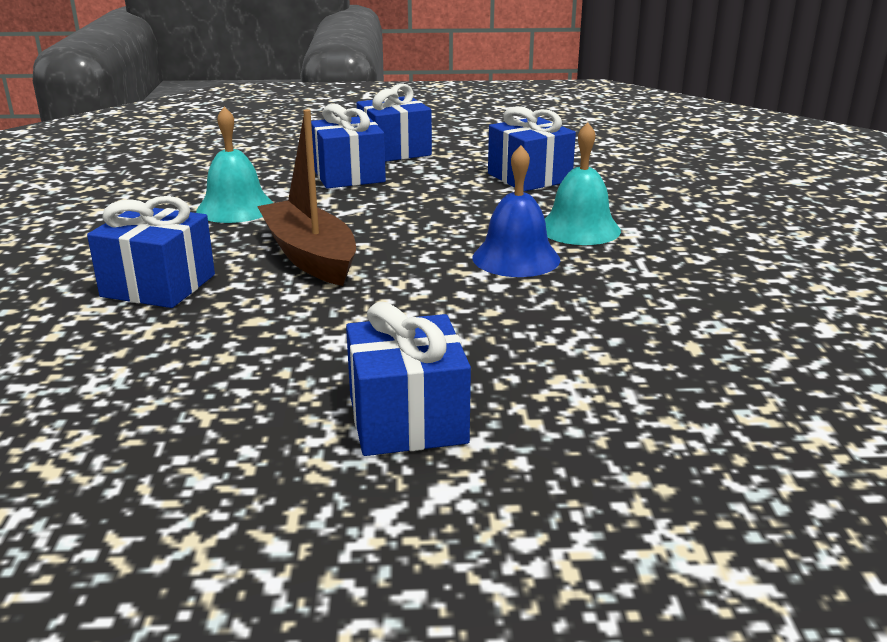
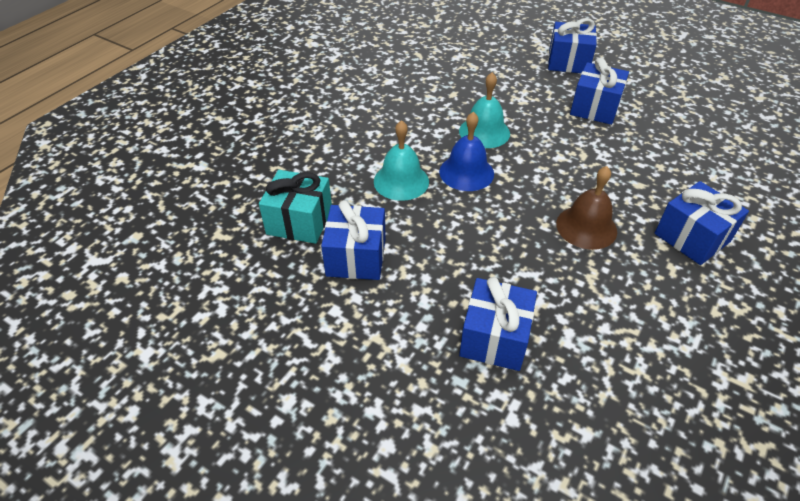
camera: 145 degrees left, 20 degrees up
(235, 208) = (618, 321): turquoise bell -> turquoise bell (484, 132)
(310, 256) = (586, 227): brown boat -> brown bell
(394, 151) = (415, 375): blue gift -> blue gift (568, 62)
(620, 179) = (299, 221): none -> turquoise gift

